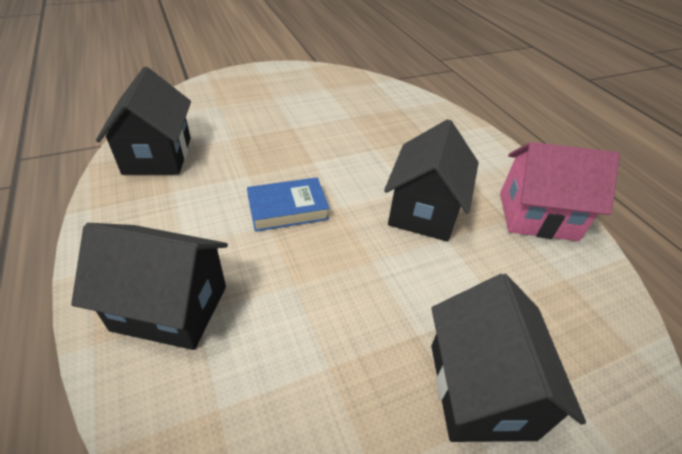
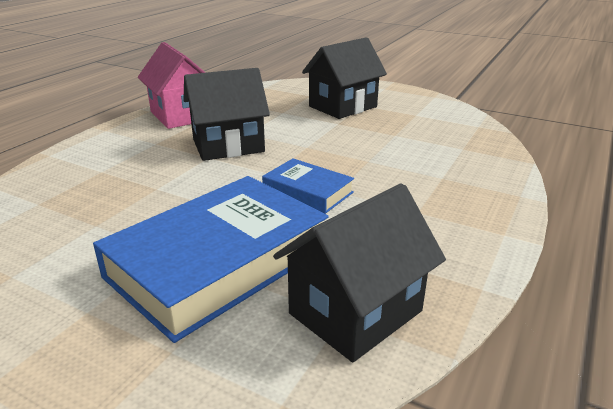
camera: 125 degrees left, 15 degrees down
(170, 308) = (458, 187): black house -> none
(259, 137) = (218, 262): none -> blue book

